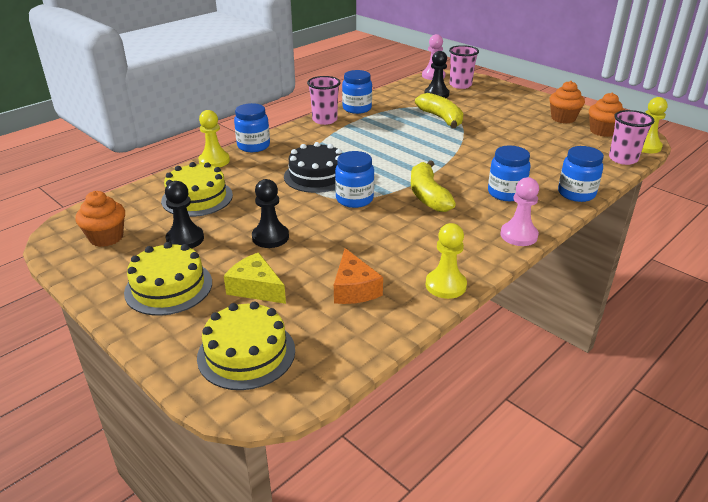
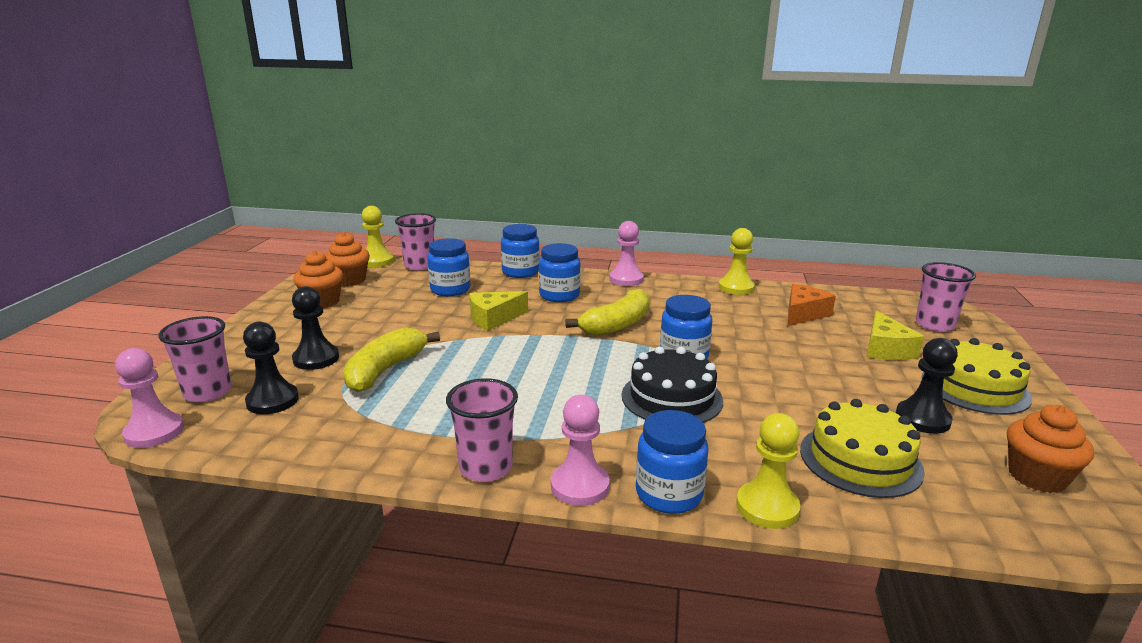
camera: 125 degrees left, 10 degrees down
(246, 353) = (934, 325): yellow cake -> pink cup
(270, 237) = (822, 373): black pawn -> black pawn (316, 359)
(286, 132) = (580, 486): none -> pink pawn
(357, 108) = (401, 455): blue jar -> blue jar (450, 290)
(483, 159) = (494, 318): none -> yellow cheese

